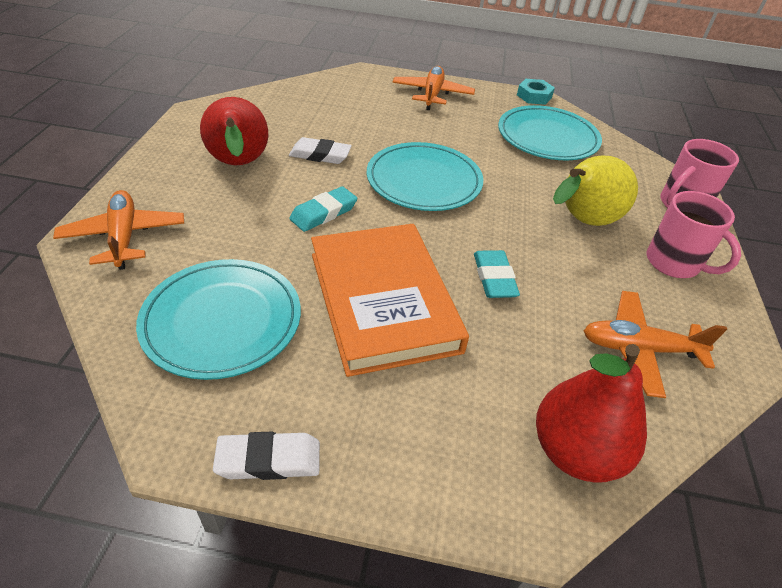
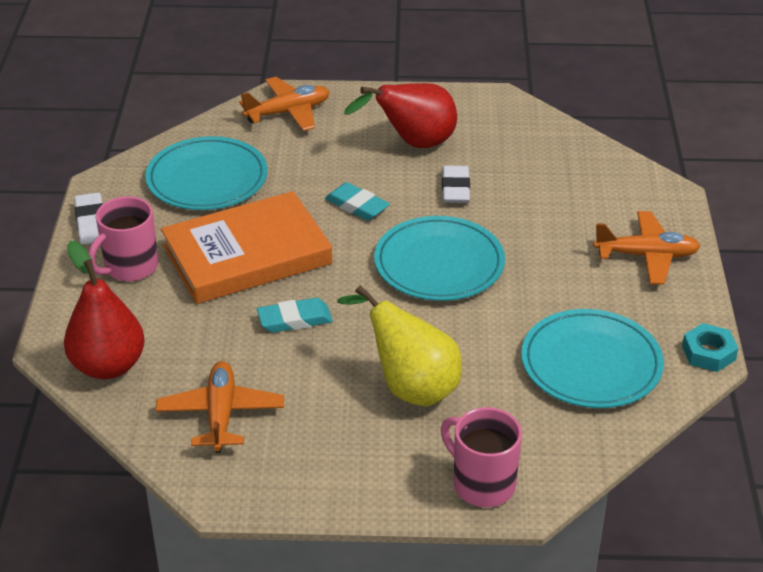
camera: 85 degrees right, 5 degrees down
(674, 263) = (357, 459): pink mug -> pink mug (129, 267)

